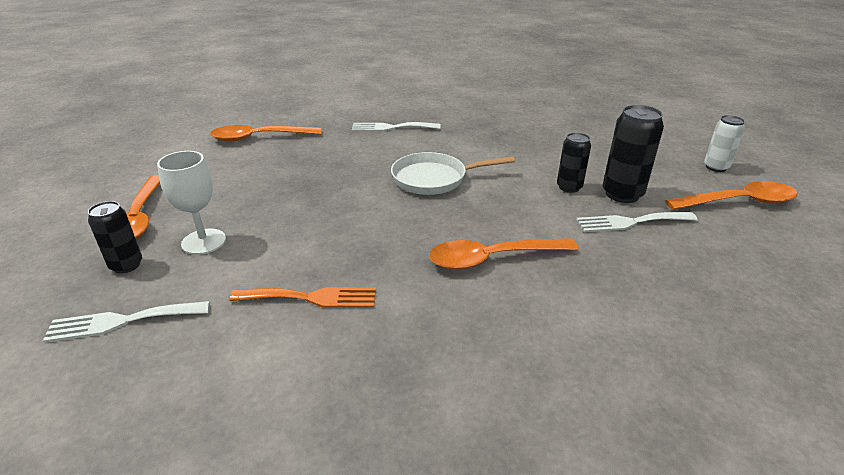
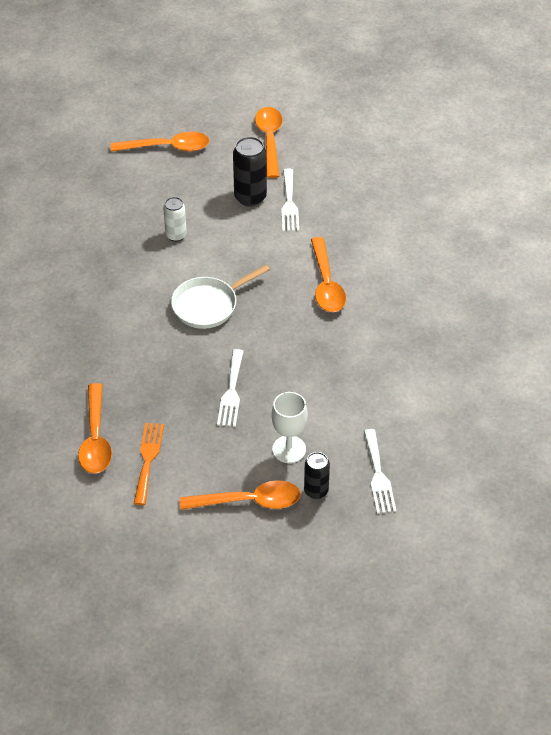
camera: 85 degrees left, 15 degrees up
(311, 298) = (361, 379): orange fork -> orange fork (148, 459)
(391, 127) = (92, 330): white fork -> white fork (231, 392)
(434, 179) = (208, 305): white pan -> white pan turned 60 degrees clockwise
(569, 187) = (235, 224): black can -> none
(663, 143) = (167, 147): none -> orange spoon
(715, 167) = (215, 132): white can -> white can (176, 235)

